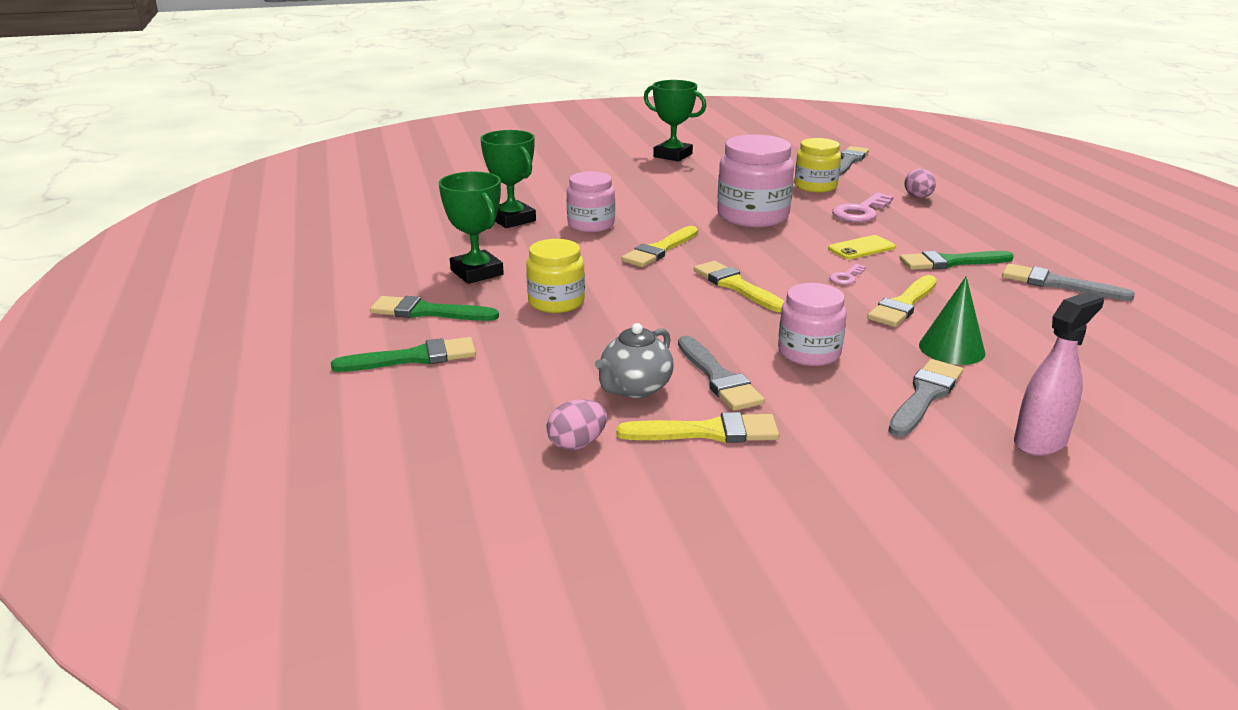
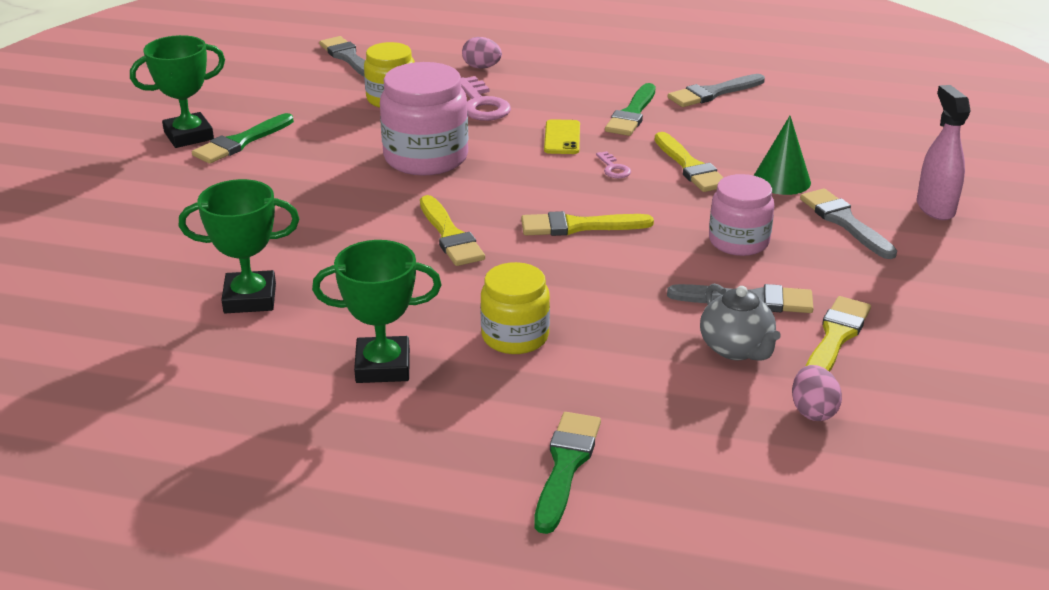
camera: 60 degrees left, 5 degrees up
(428, 312) = (457, 428): green brush -> green brush (241, 142)
(591, 225) = (333, 253): pink jar -> none

